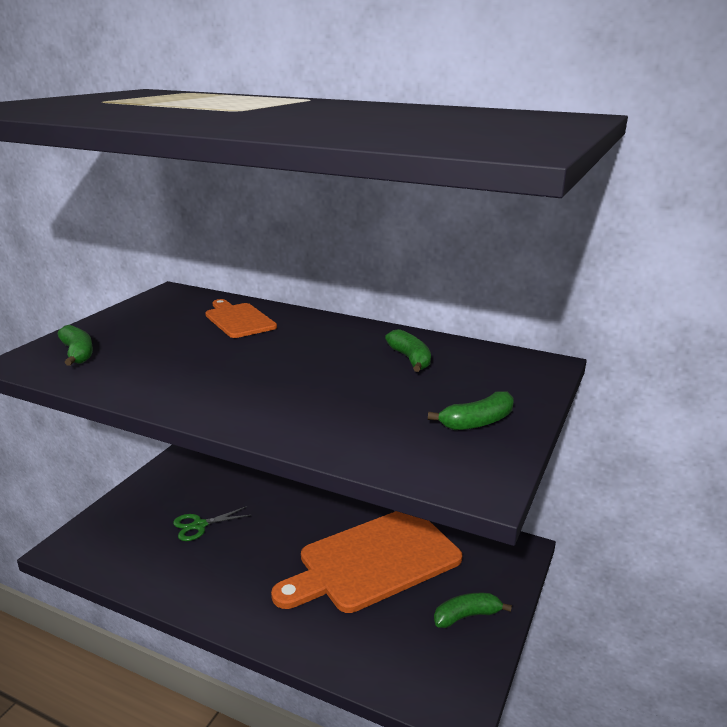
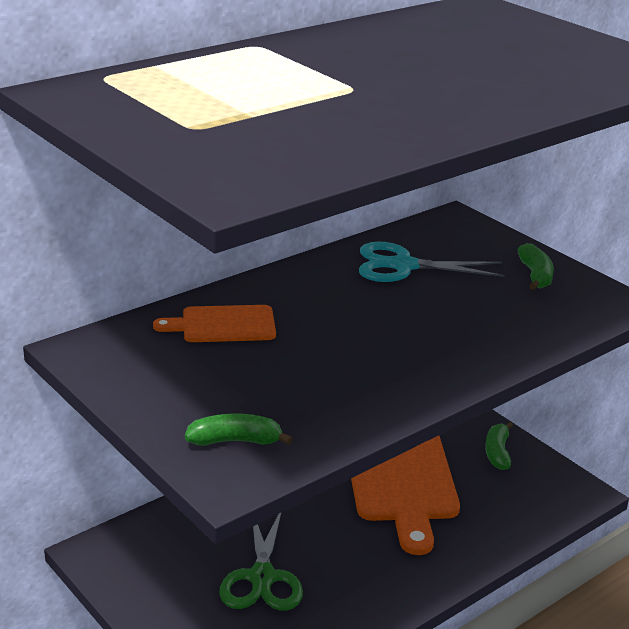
camera: 65 degrees left, 5 degrees up
(199, 525) = (262, 578): green scissors -> green scissors, size x1.62
(410, 359) = (403, 266): green banana -> turquoise scissors

